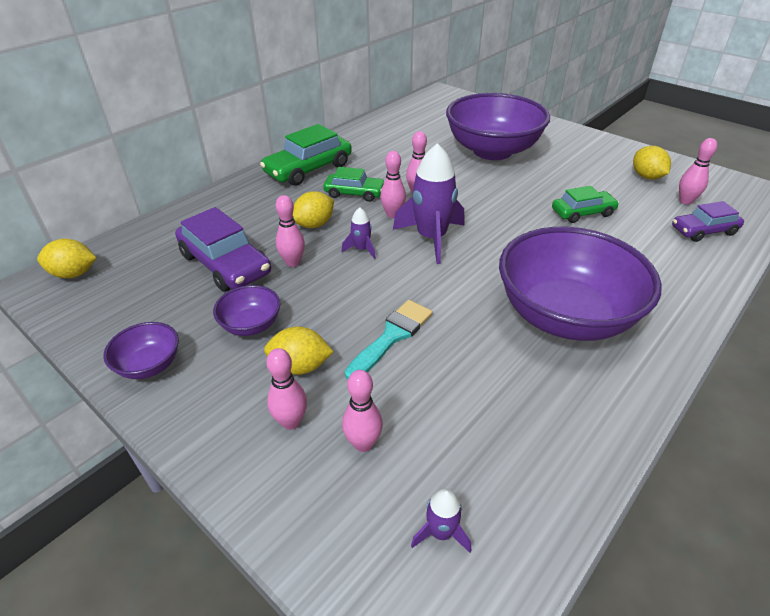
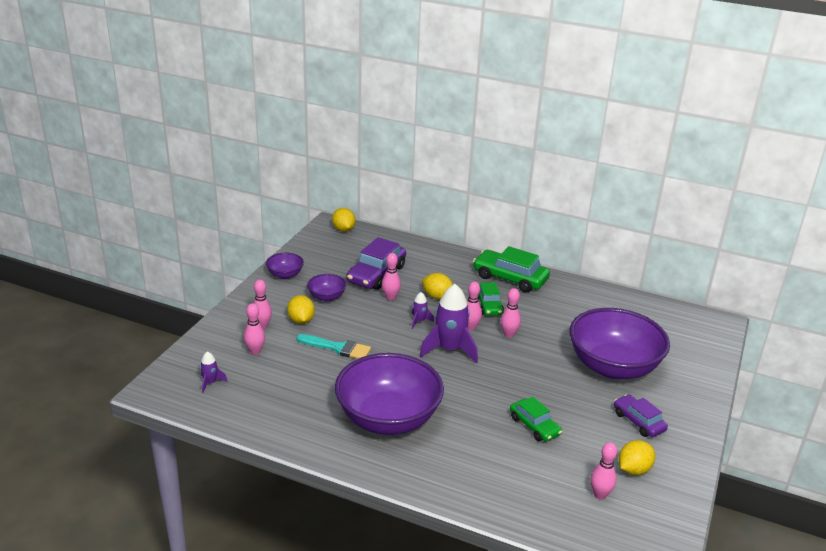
camera: 70 degrees right, 10 degrees down
(703, 231) = (549, 502): purple car -> purple car (638, 421)

